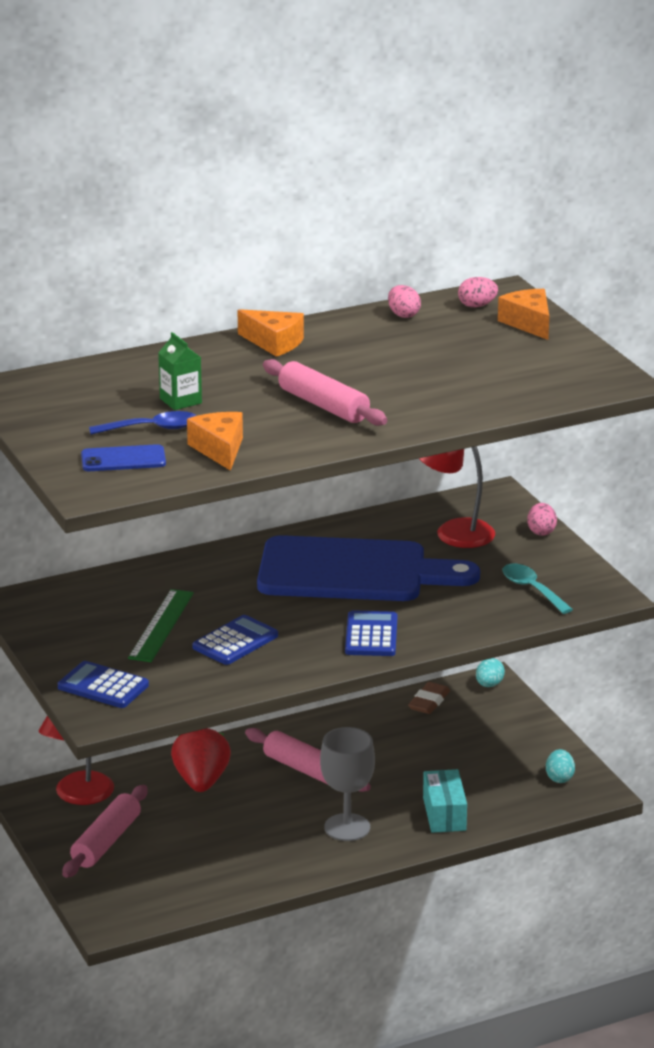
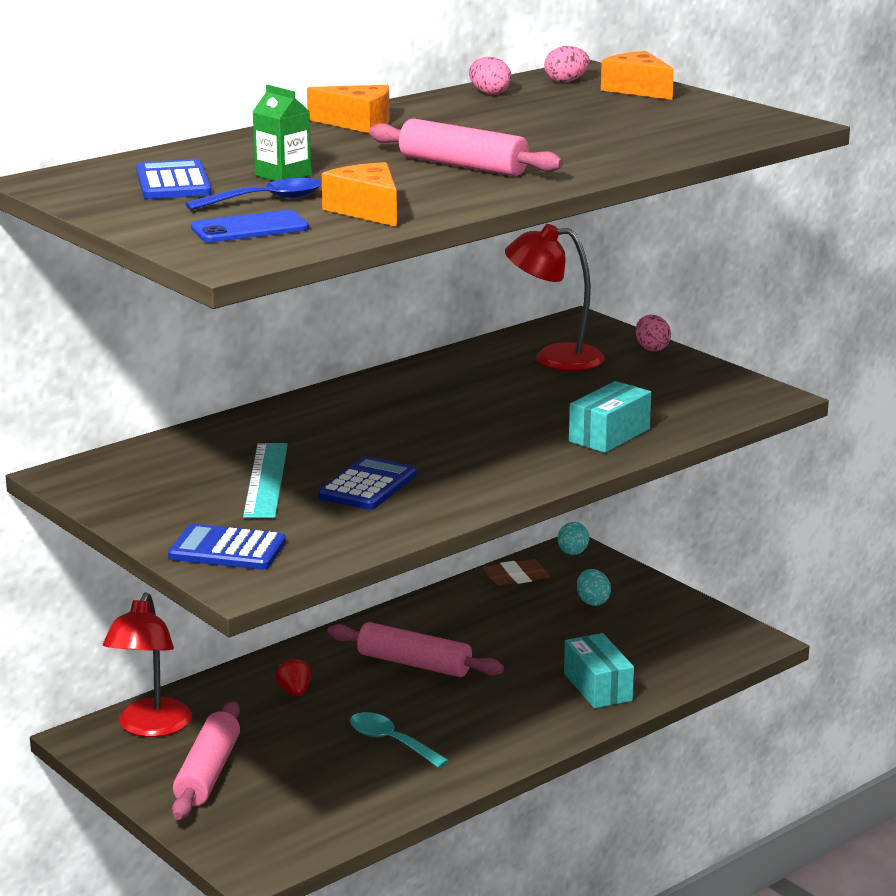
camera: 15 degrees left, 5 degrees down
(161, 625) = (265, 480): green ruler -> turquoise ruler
(201, 781) = (294, 692): red strawberry -> red strawberry, size x0.49
(347, 827) = (493, 717): grey goblet -> none
(353, 572) = (465, 405): blue cutting board -> none
(371, 635) = (528, 461): blue calculator -> blue calculator (173, 182)
(429, 702) = (516, 577): brown eraser -> brown eraser turned 60 degrees clockwise
(451, 618) = (609, 435): none -> turquoise box
(532, 589) = (681, 399): turquoise spoon -> turquoise spoon (391, 742)
(559, 778) = (704, 633): turquoise egg -> turquoise egg (592, 601)

